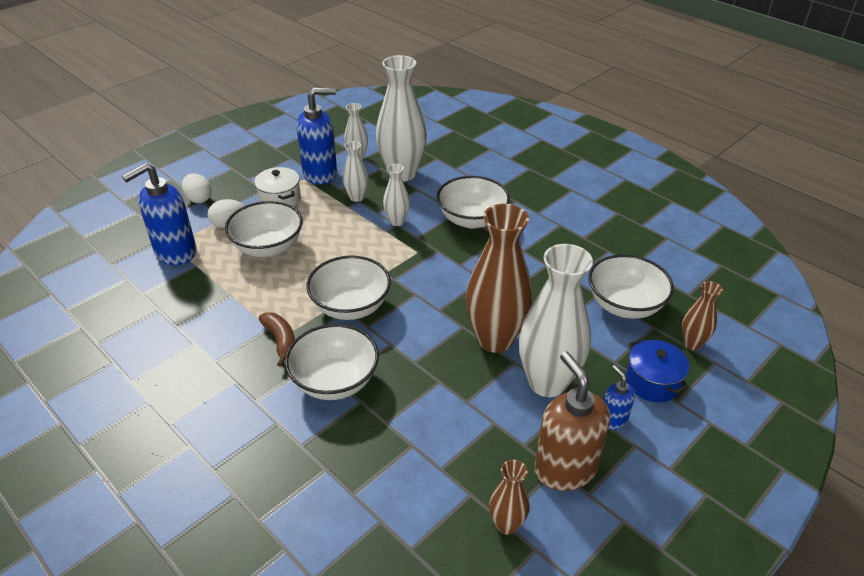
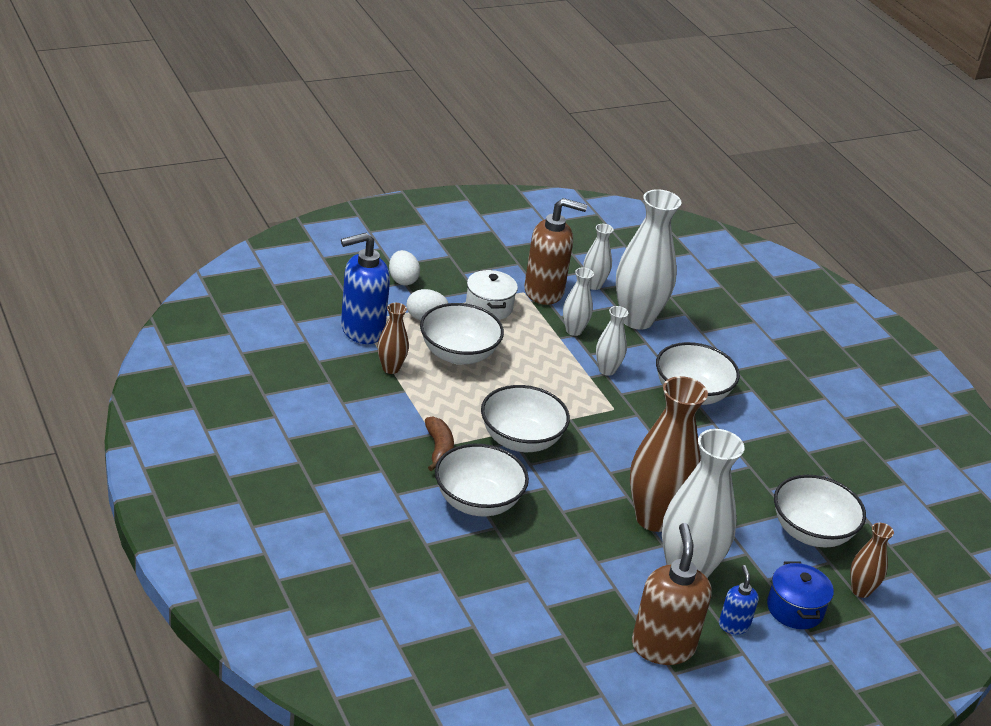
camera: 15 degrees right, 5 degrees down
(320, 174) = (544, 292): blue soap dispenser -> brown soap dispenser
(506, 524) = (585, 668): brown vase -> brown vase (391, 368)

